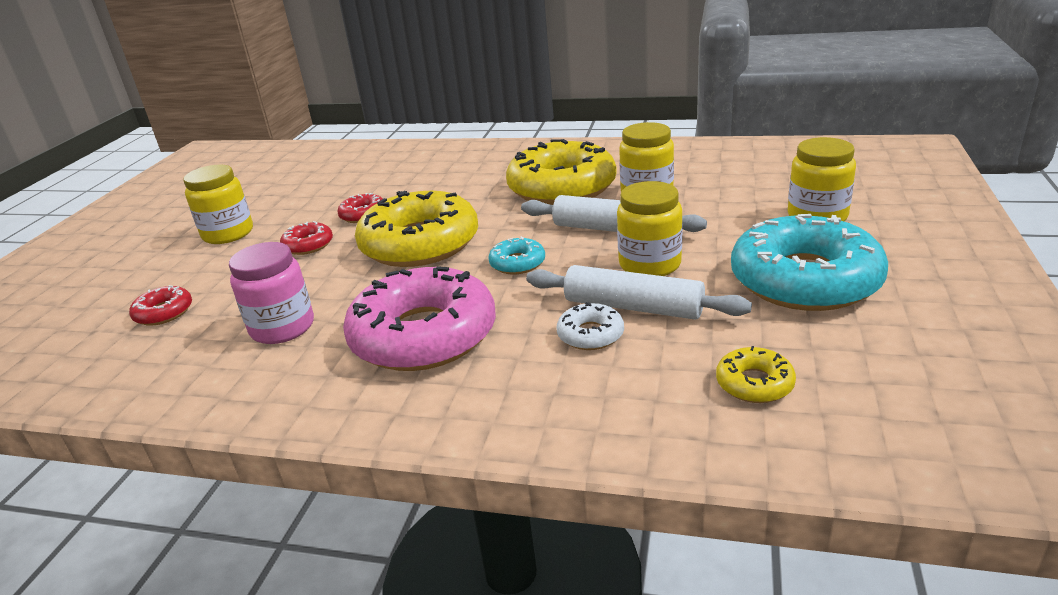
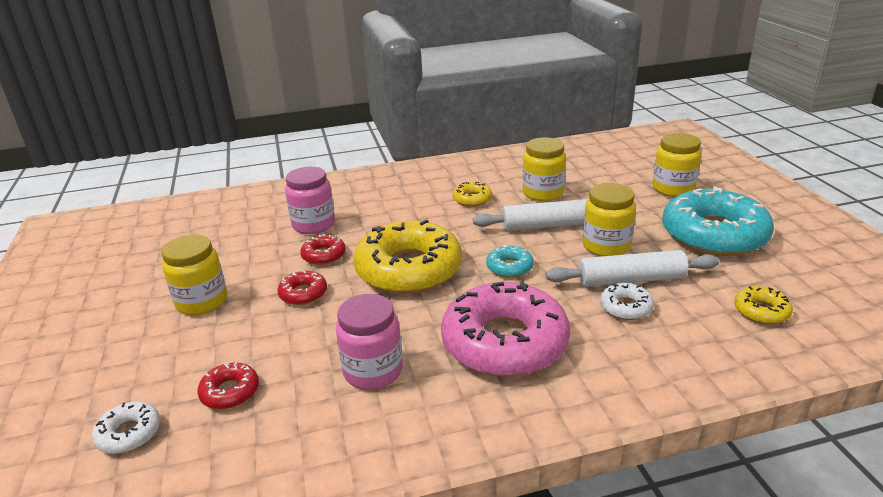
camera: 30 degrees left, 0 degrees up
(69, 324) = (129, 434): none -> white donut
(387, 185) = (313, 224): none -> pink jar
(562, 187) = (472, 199): yellow donut -> yellow donut, size x0.43

